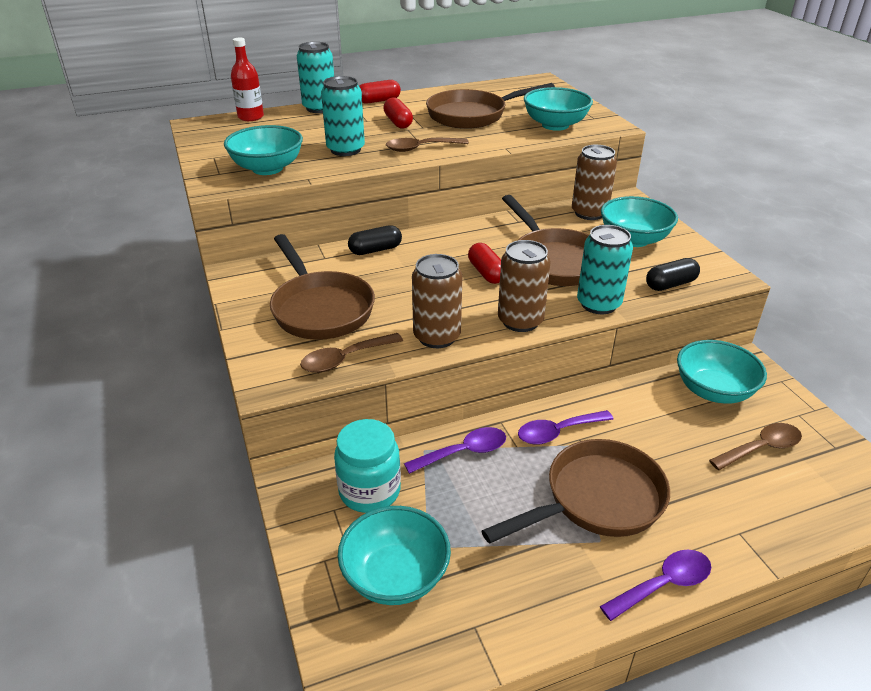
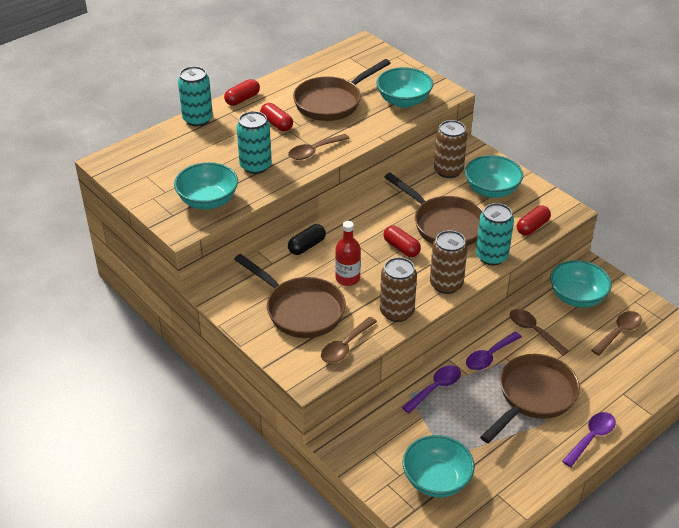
camera: 20 degrees left, 5 degrees up
(251, 117) = (146, 143): red bottle -> red bottle (347, 278)
(369, 491) = (389, 432): turquoise jar -> none
(634, 417) = (533, 331): none -> brown spoon
(670, 284) = (532, 227): black capsule -> red capsule

